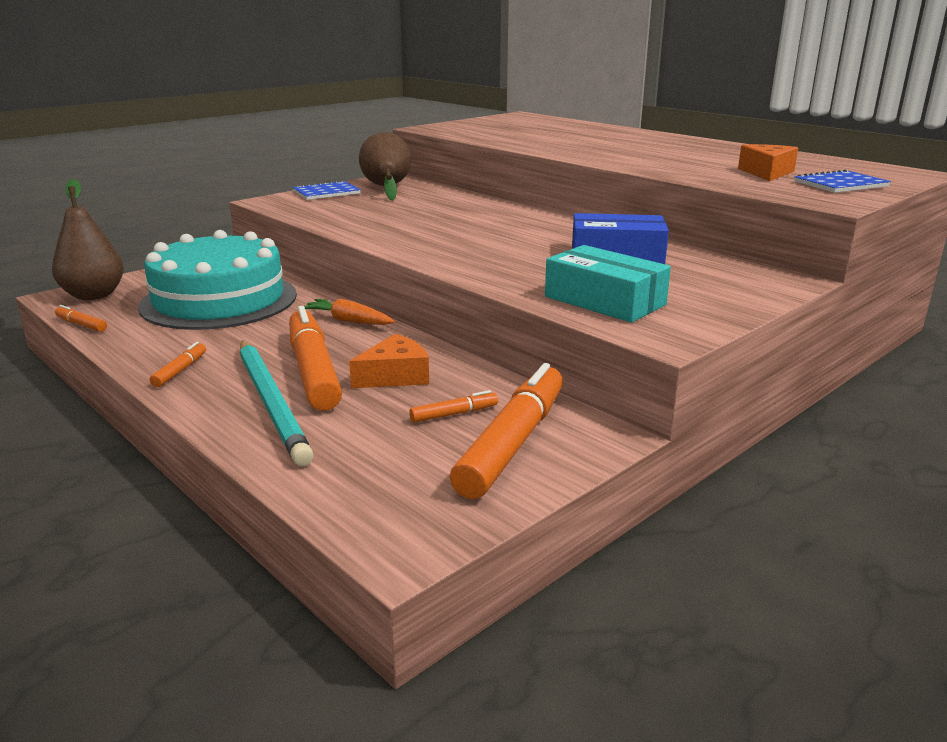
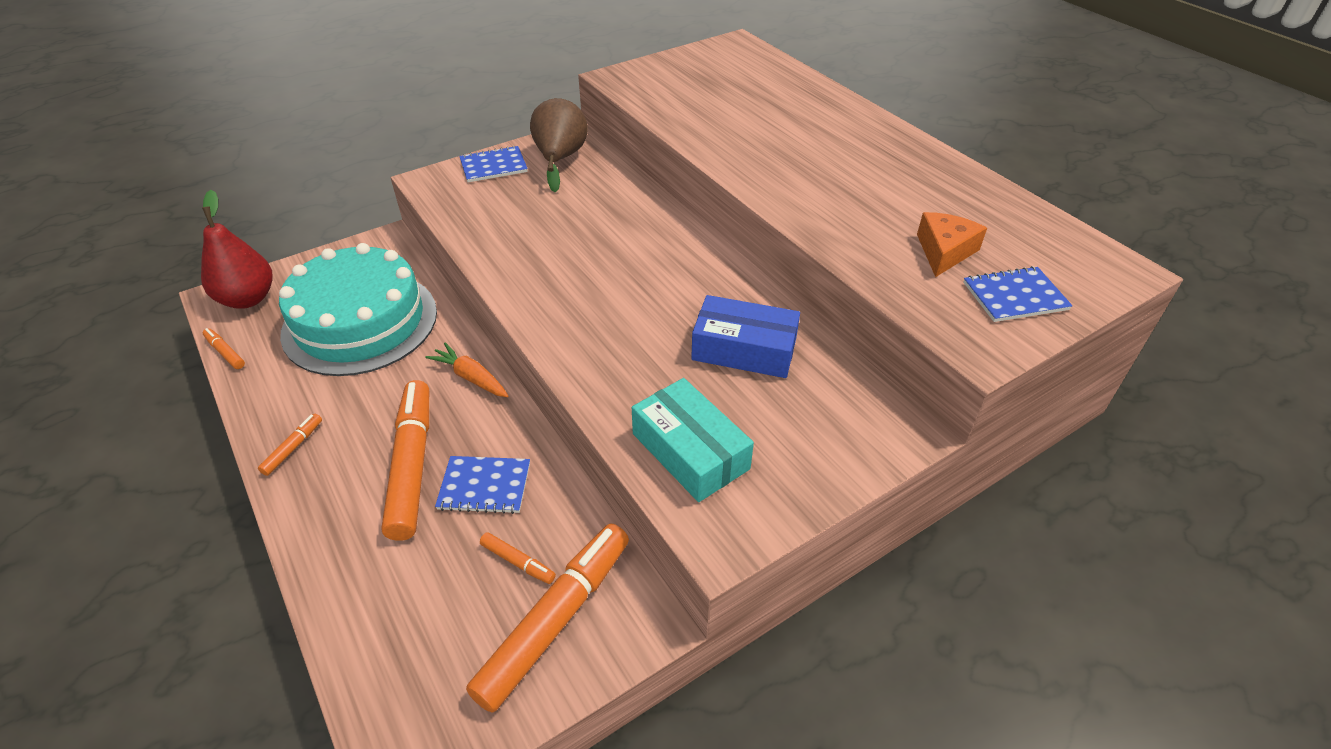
camera: 10 degrees right, 20 degrees up
(94, 295) = (248, 299): brown pear -> red pear
(272, 402) = (359, 516): turquoise pencil -> none
(395, 376) = (484, 486): orange cheese -> blue notebook
(454, 414) = (518, 562): orange marker -> orange marker turned 45 degrees clockwise

